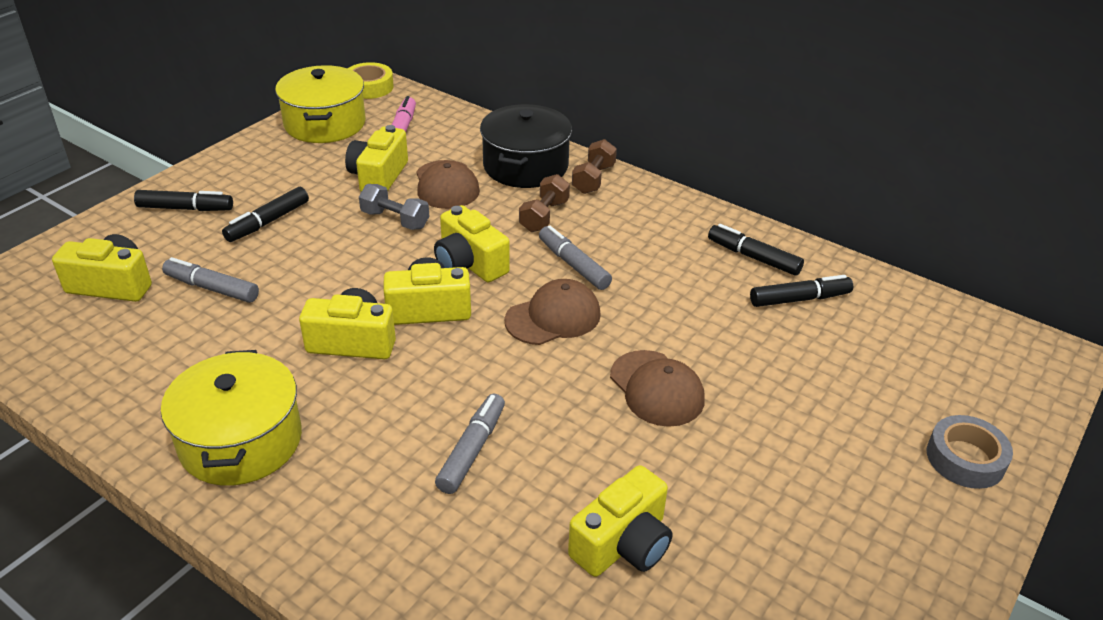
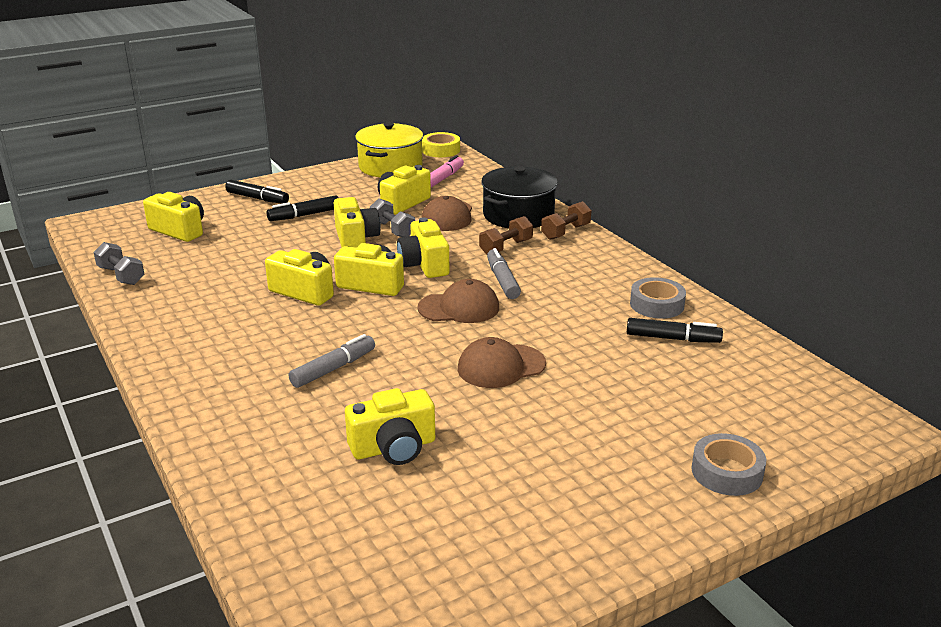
camera: 25 degrees right, 10 degrees down
(81, 381) = (121, 276): none -> grey dumbbell
(212, 288) = (238, 244): grey marker -> none
(241, 441) = (189, 327): yellow pot -> none
(359, 244) = (356, 239): none -> yellow camera
(656, 388) = (501, 366): brown cap -> brown cap turned 75 degrees clockwise
(753, 257) = (657, 304): black marker -> grey tape

